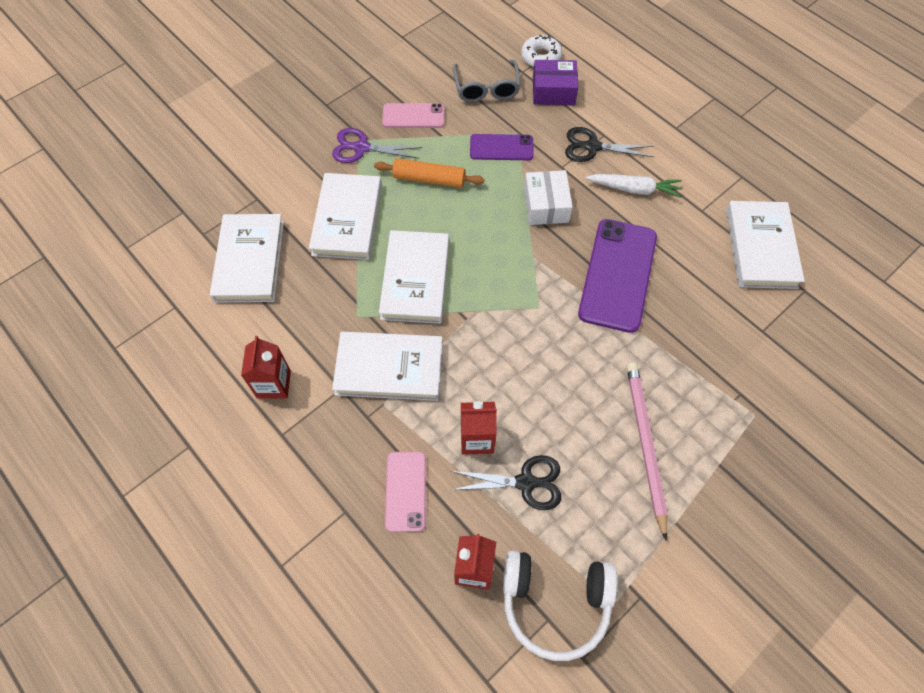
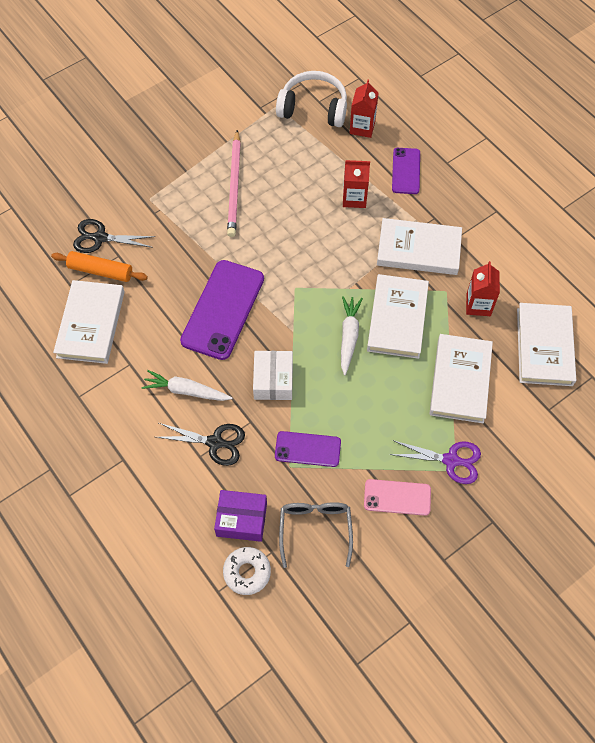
camera: 175 degrees left, 0 degrees up
(274, 384) = (507, 245): red carton -> red carton (478, 305)
(405, 491) = (406, 171): pink phone -> purple phone
(429, 179) = (382, 418): orange rolling pin -> orange rolling pin (100, 271)
(470, 256) = (349, 336): none -> white carrot
(526, 482) = (322, 170): black scissors -> black scissors (100, 238)

